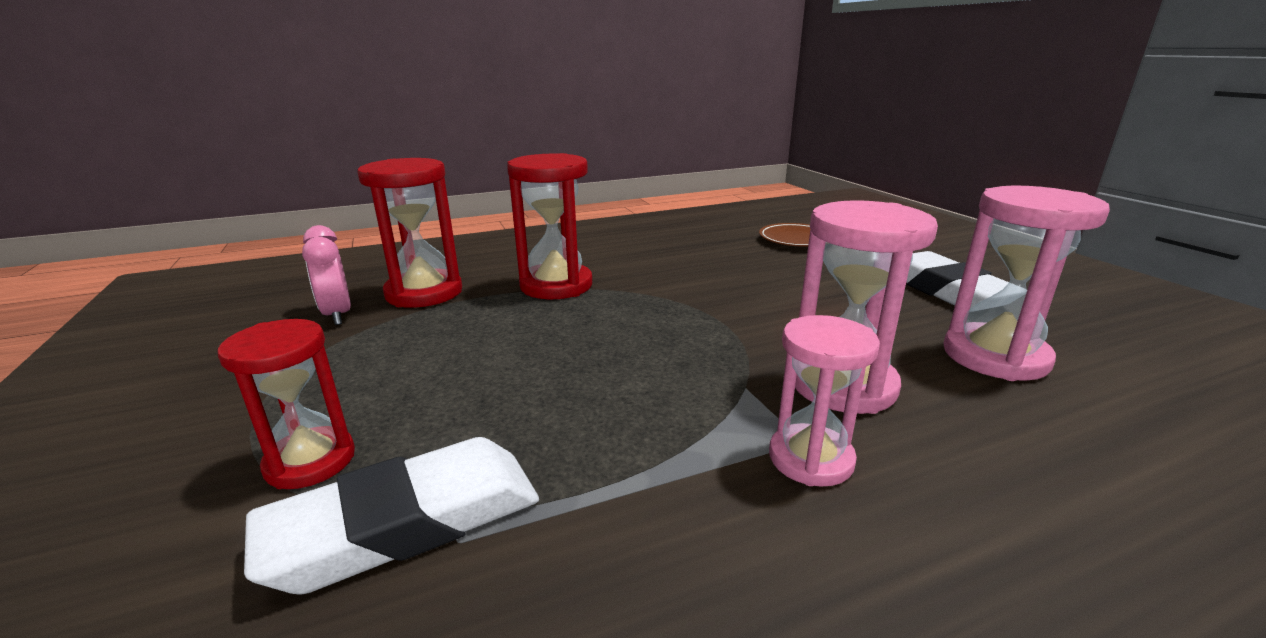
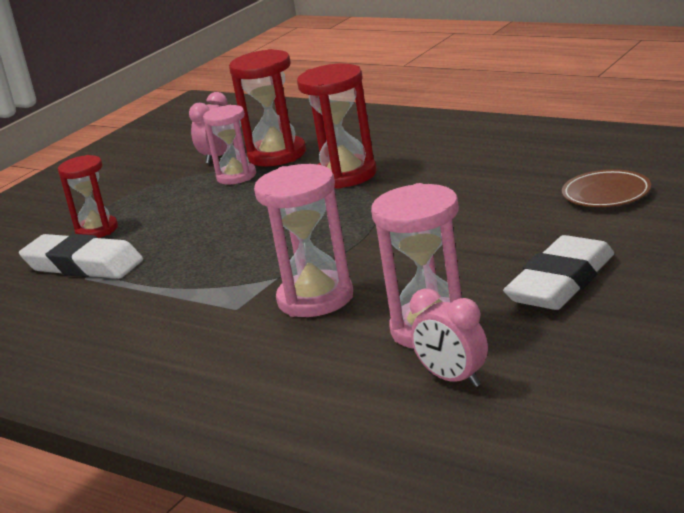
camera: 60 degrees right, 0 degrees up
(810, 459) = (220, 315): pink hourglass -> pink hourglass (236, 176)
(1136, 382) = (453, 379): none -> pink clock

